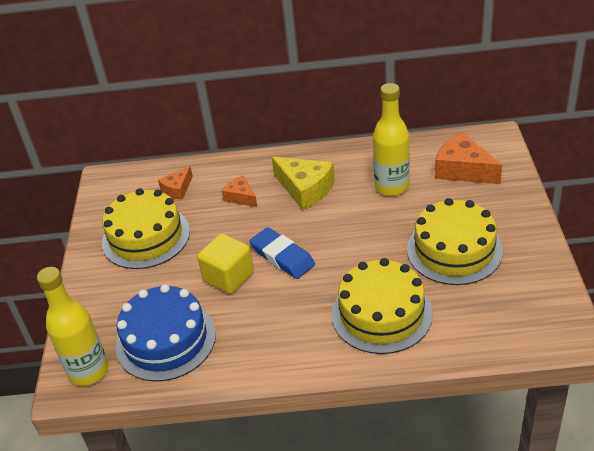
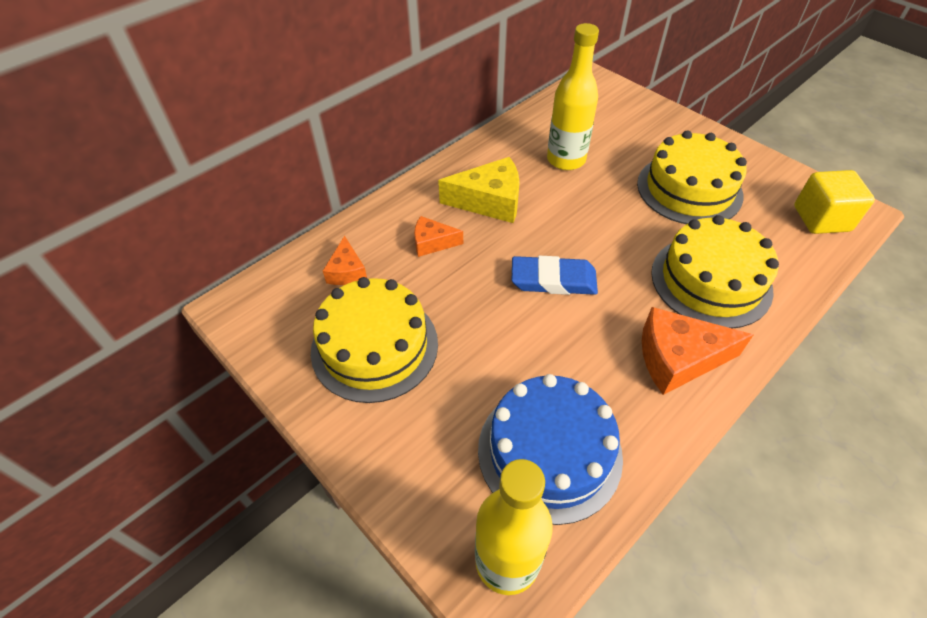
camera: 45 degrees left, 10 degrees up
(228, 277) = (527, 334): yellow cube -> yellow cube (821, 219)
(463, 170) = (605, 118): orange cheese -> orange cheese (678, 359)

